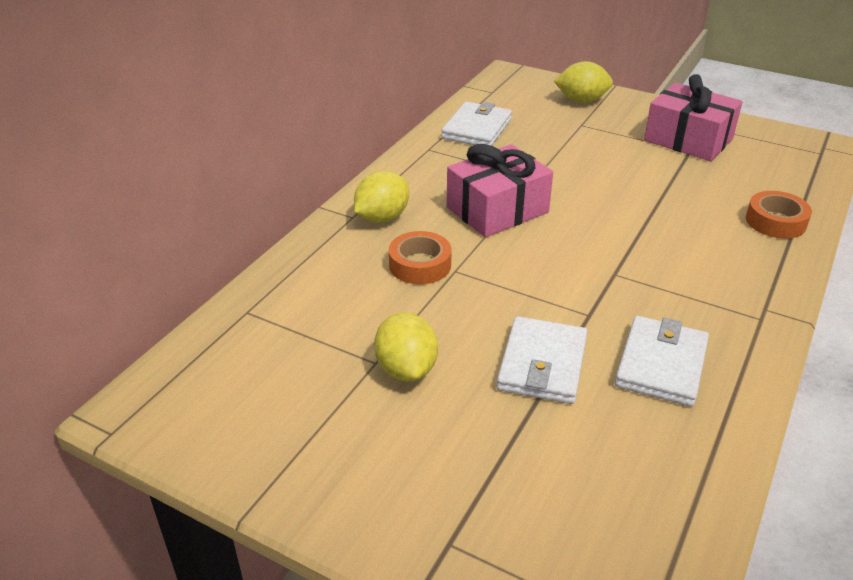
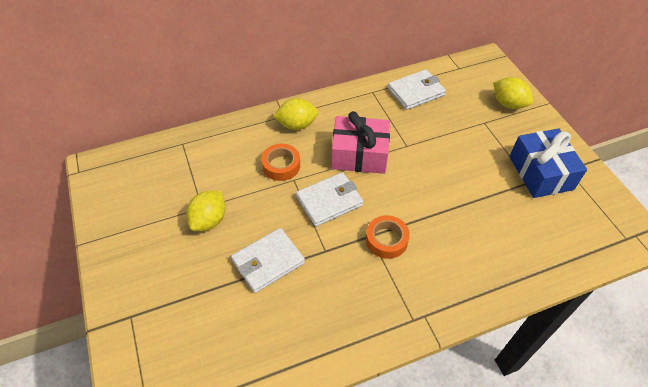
camera: 40 degrees right, 15 degrees up
(661, 365) = (322, 305): white wallet -> white wallet (329, 201)
(688, 139) = (540, 173): pink gift -> blue gift
(775, 221) = (514, 266): orange tape -> orange tape (386, 240)

